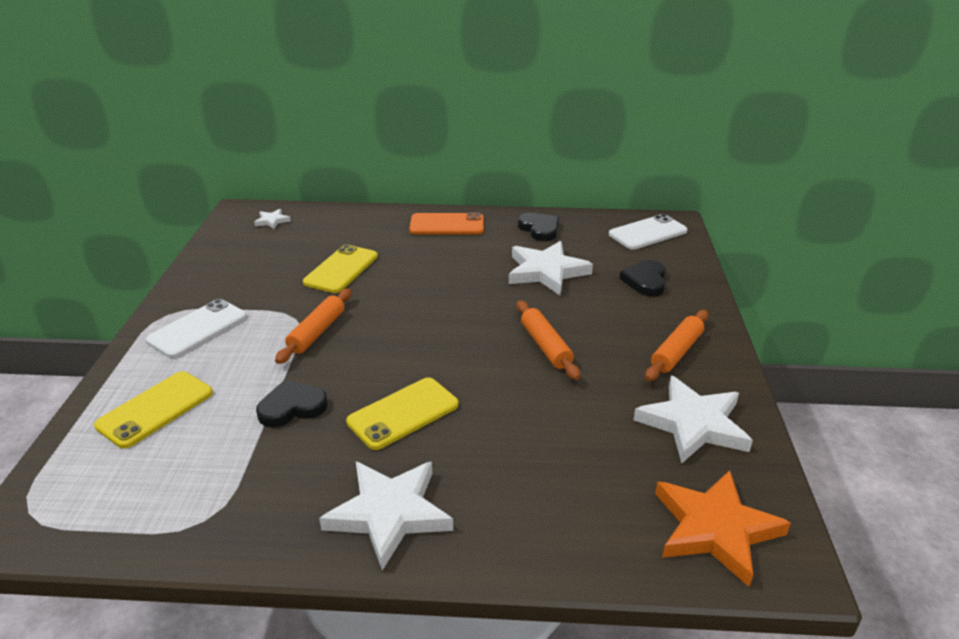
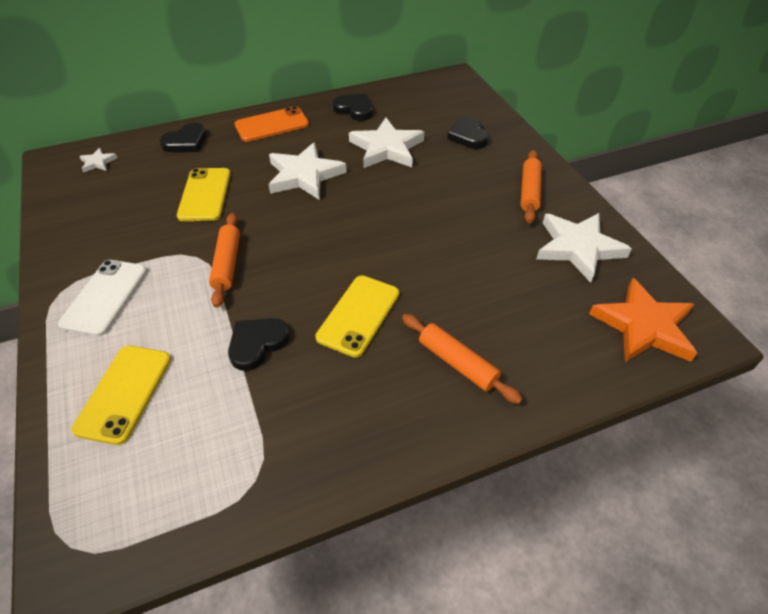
camera: 25 degrees left, 15 degrees up
(358, 222) = (186, 142): none -> black heart
(389, 513) = (409, 408): white star -> white star (304, 175)
(545, 346) = (431, 216): orange rolling pin -> orange rolling pin (457, 363)
(647, 233) = (442, 91): white phone -> none

